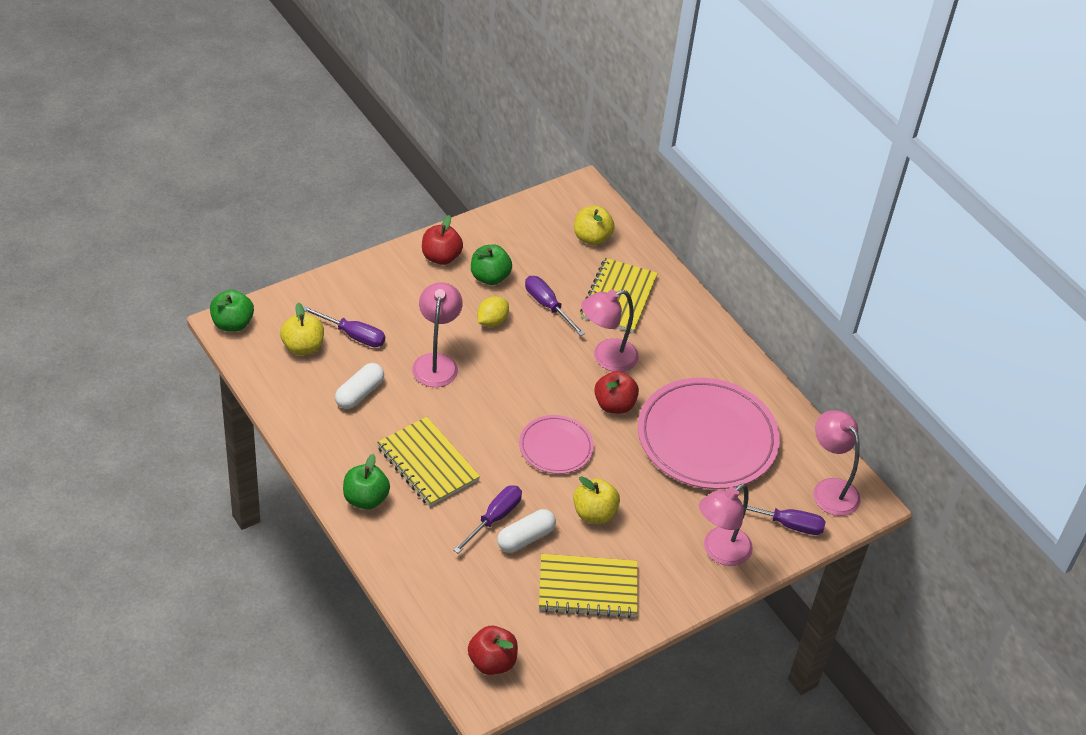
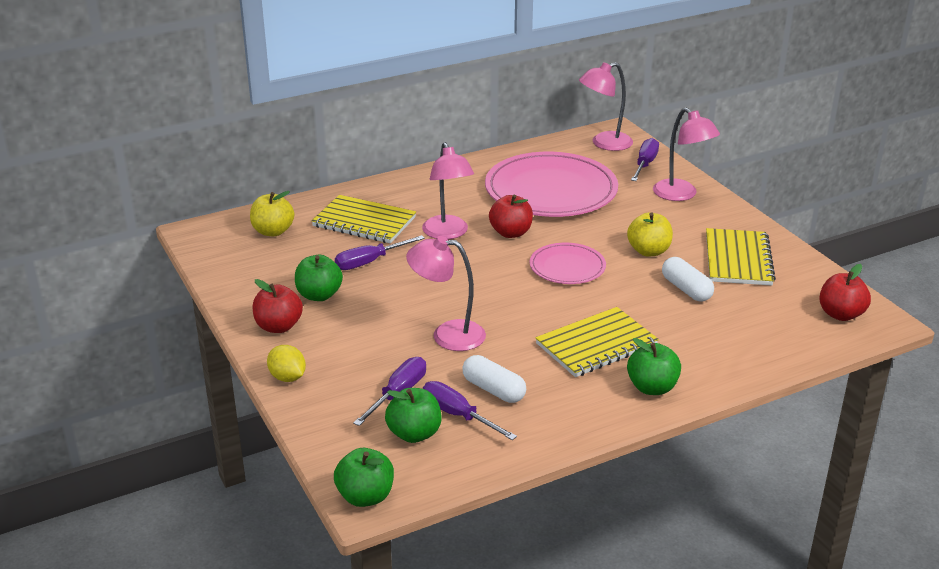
camera: 80 degrees left, 15 degrees down
(303, 347) = (414, 434): yellow apple -> green apple
(492, 321) = (388, 296): yellow lemon -> yellow lemon (287, 377)
(494, 518) = (664, 306): purple screwdriver -> purple screwdriver (458, 415)

